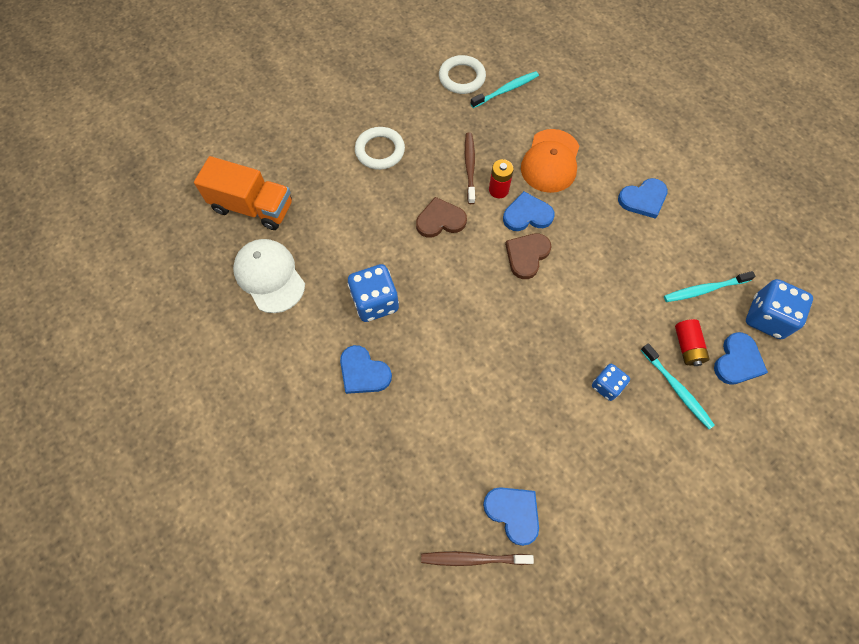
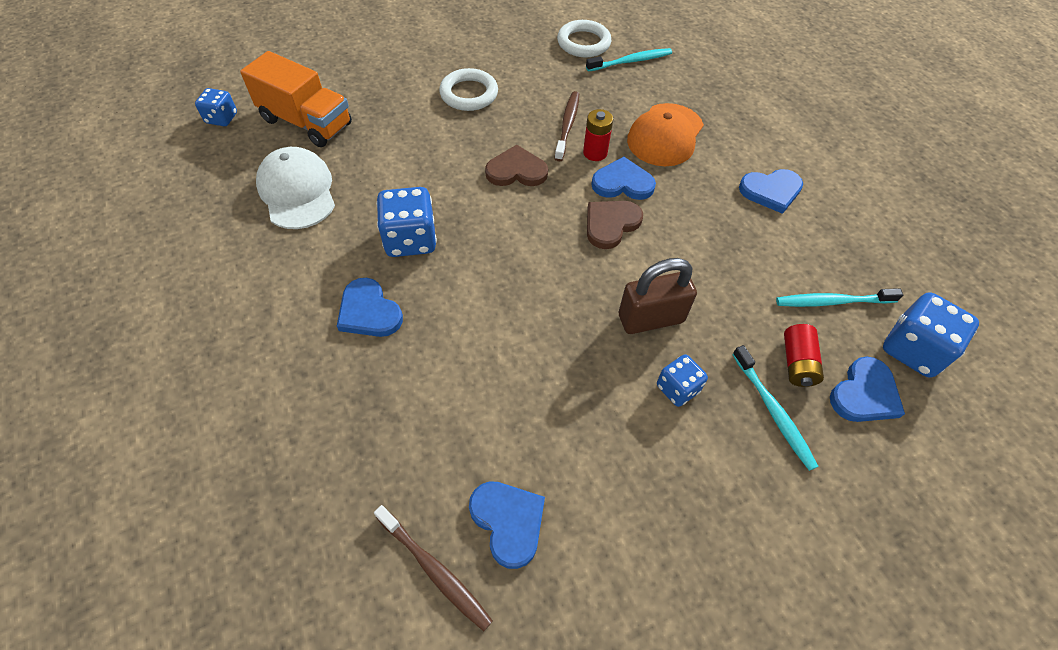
camera: 10 degrees right, 10 degrees down
(179, 217) = (221, 118): none -> blue dice
(473, 558) = (434, 570): brown toothbrush -> brown toothbrush turned 150 degrees counterclockwise
(575, 332) = (651, 318): none -> brown padlock

